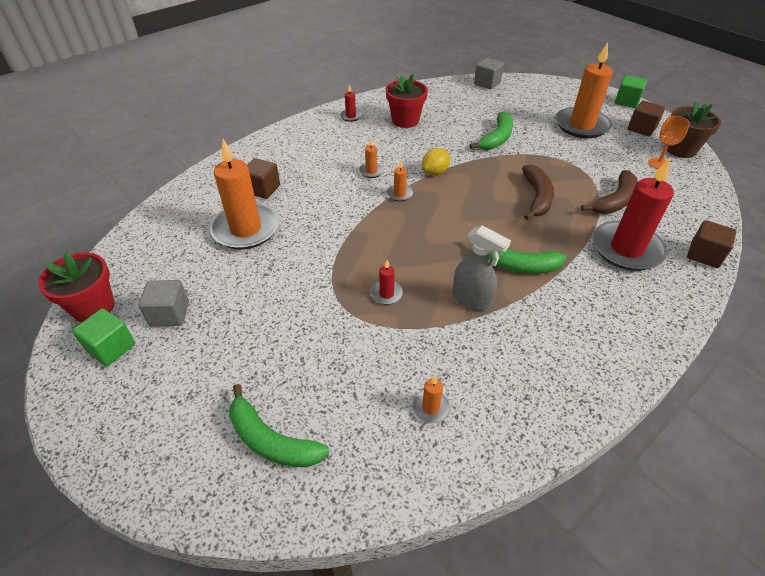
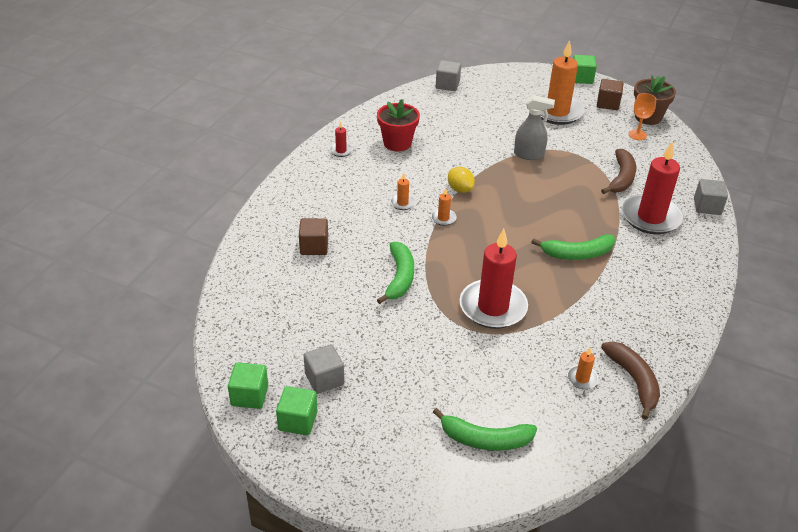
camera: 25 degrees left, 5 degrees down
(93, 307) = (249, 396): red flower pot -> green cube
(246, 229) = (329, 288): orange candle -> none
(386, 294) = (493, 307): red candle -> red candle, size x2.38
(435, 172) = (460, 189): yellow lemon -> yellow lemon turned 60 degrees counterclockwise
(472, 300) = (561, 292): grey spray bottle -> grey spray bottle (529, 155)
(496, 138) = (492, 142): green banana -> green banana (399, 277)
(537, 197) = (559, 191): brown banana -> brown banana (633, 381)
(704, 255) = (707, 206): brown cube -> grey cube

